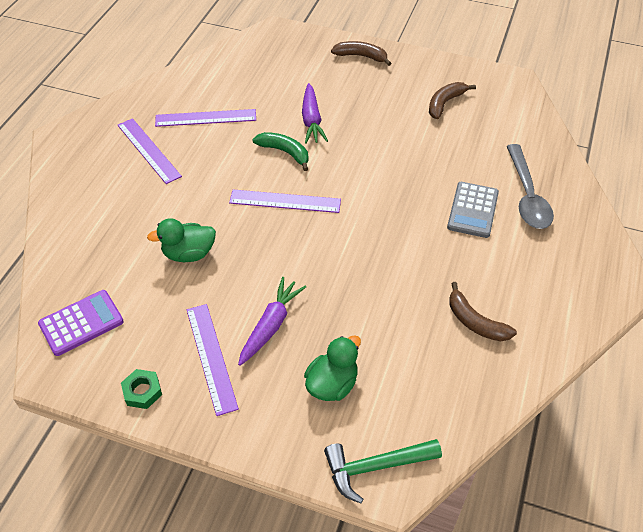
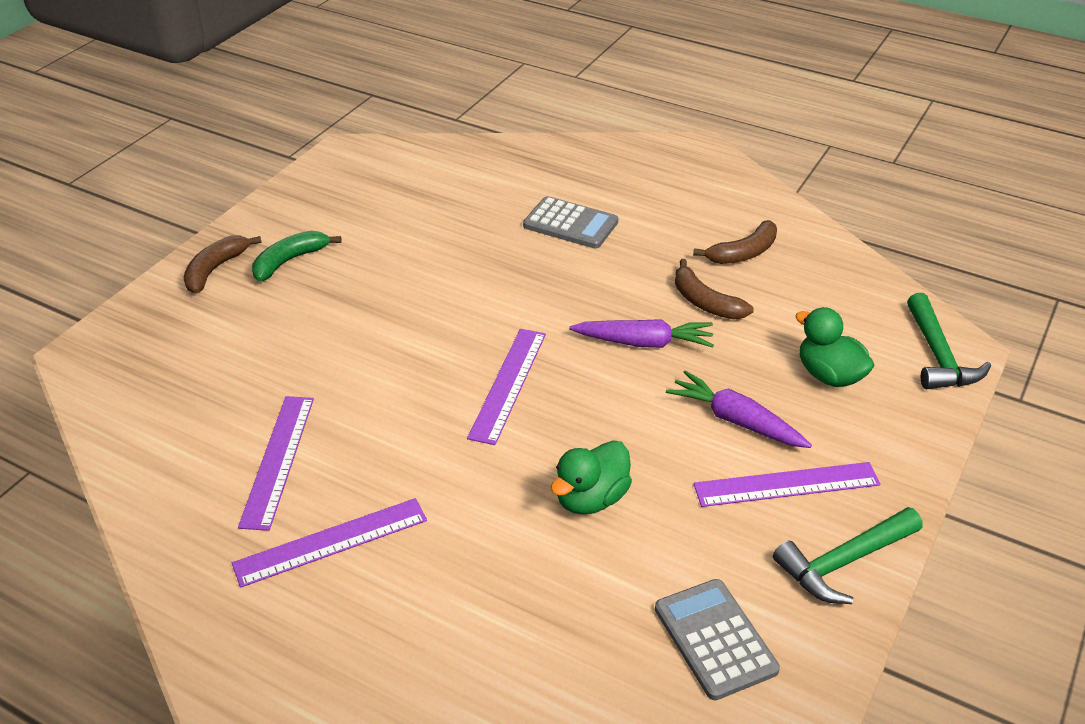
camera: 80 degrees left, 10 degrees down
(81, 323) = (715, 639): purple calculator -> grey calculator
(142, 391) = (843, 562): green nut -> green hammer
(189, 254) = (591, 498): green duck -> green duck turned 45 degrees clockwise
(285, 152) = (403, 374): green banana -> green banana (290, 261)
(311, 120) = (341, 338): purple carrot -> purple carrot (644, 343)
(445, 103) = (363, 211): brown banana -> brown banana (705, 302)
(527, 195) = (557, 181): grey spoon -> none

